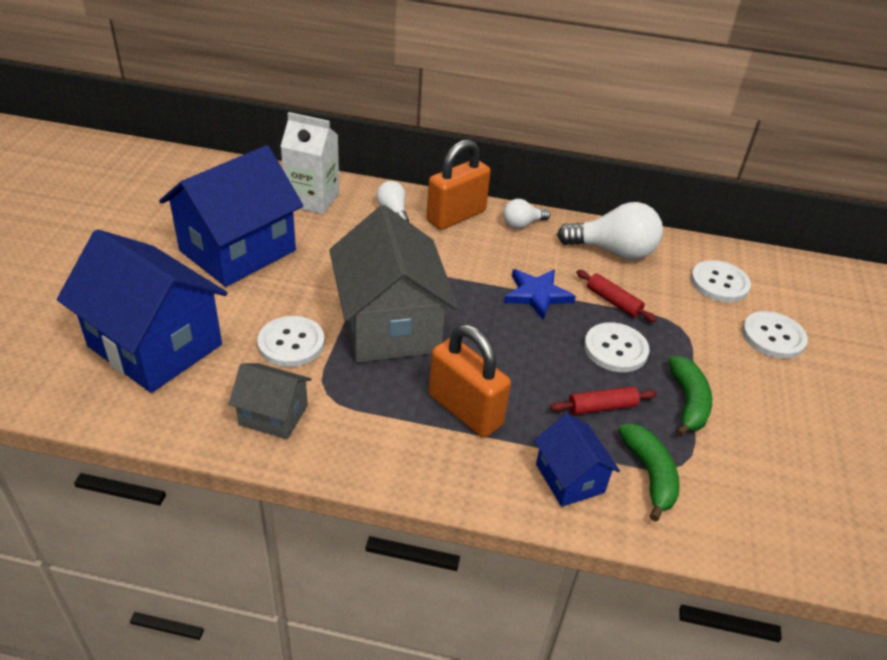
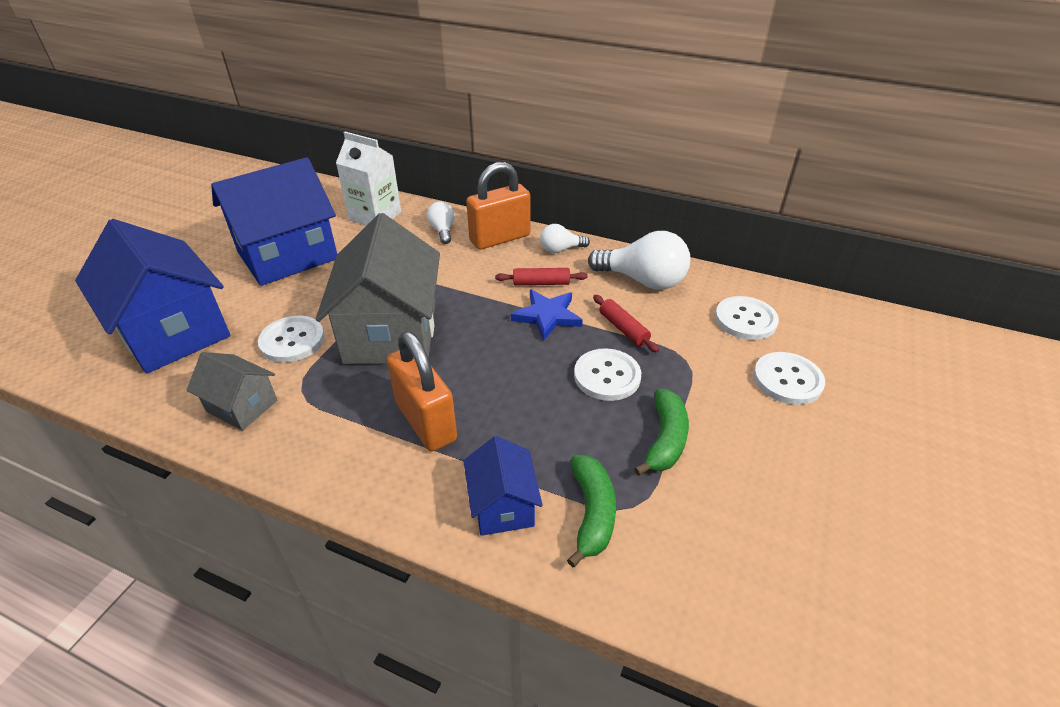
camera: 15 degrees right, 0 degrees up
(602, 407) = (568, 434): red rolling pin -> red rolling pin (541, 283)

